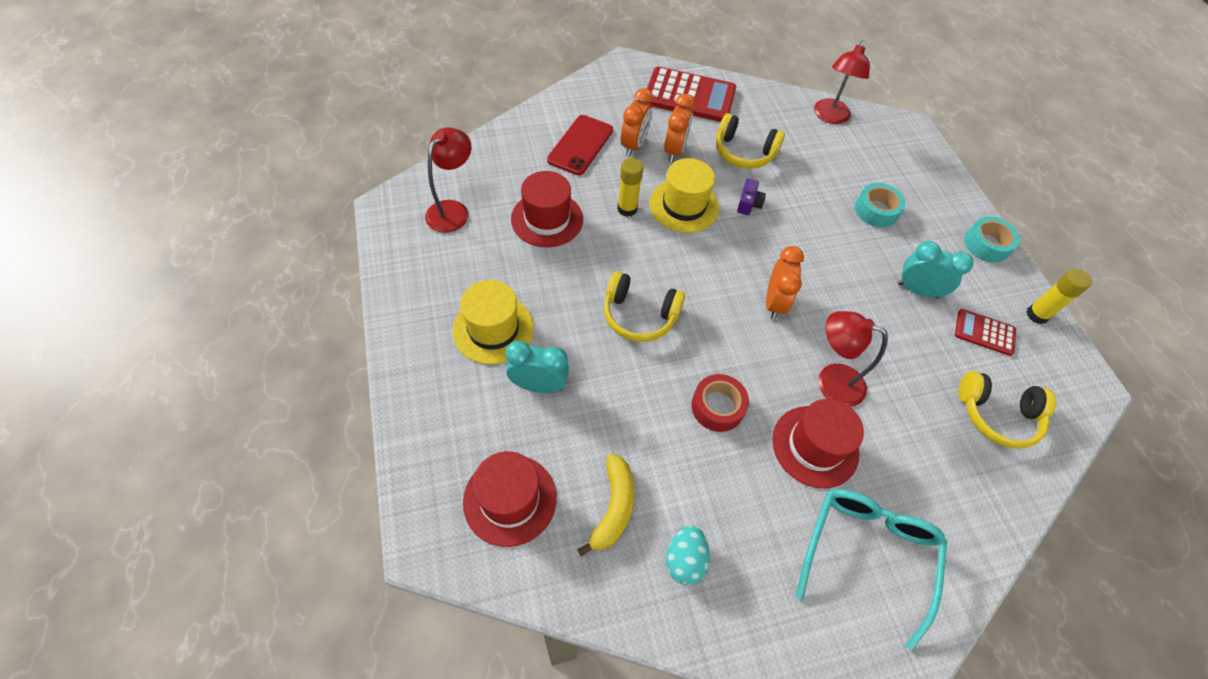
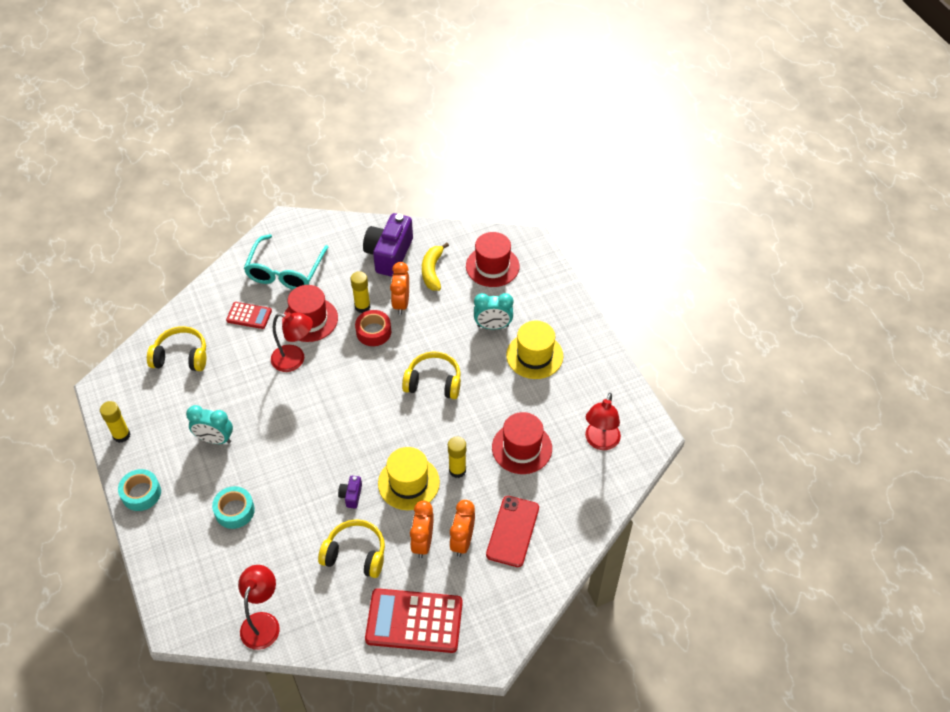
camera: 175 degrees right, 5 degrees down
(684, 560) = (389, 254): turquoise egg -> purple camera
(733, 455) = (362, 306): none -> yellow glue stick
(774, 303) = (332, 409): orange clock -> orange clock (401, 303)
(984, 332) = (170, 413): red calculator -> red calculator (249, 316)

